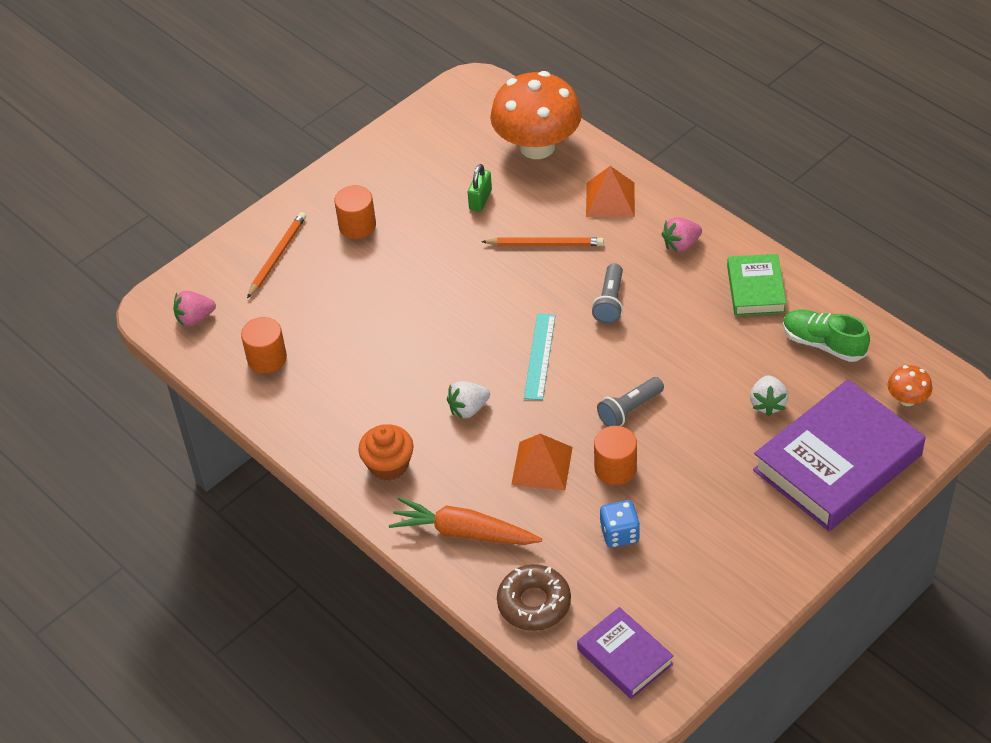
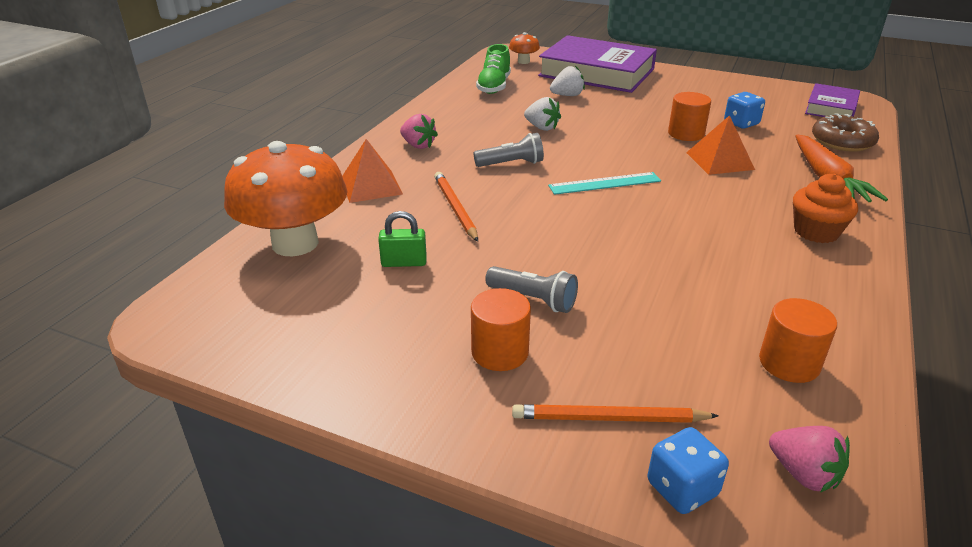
camera: 115 degrees left, 15 degrees down
(218, 266) = (682, 488): none -> blue dice
(468, 409) = (702, 205): white strawberry -> white strawberry (542, 127)
(629, 410) = (623, 137): grey flashlight -> grey flashlight (533, 299)
(756, 289) = (454, 112): green book -> none

